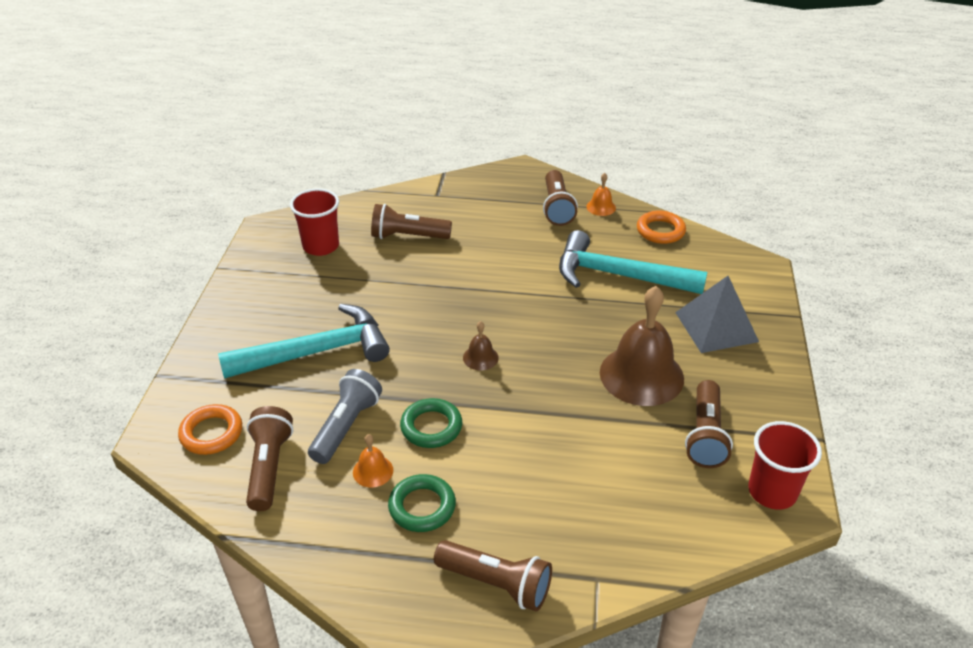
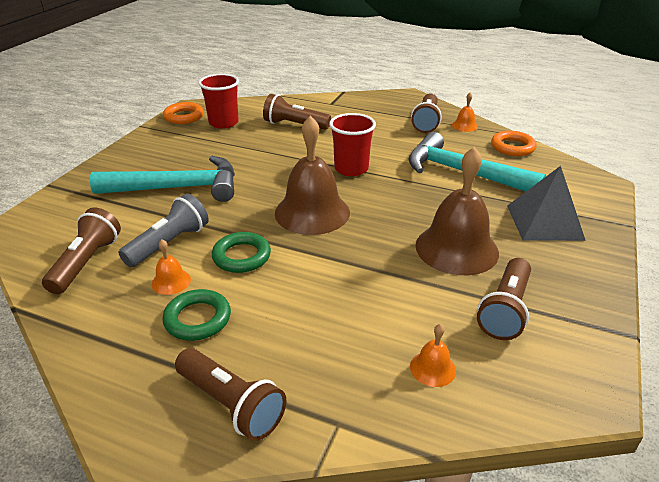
camera: 15 degrees right, 5 degrees down
(211, 433) = (59, 230): orange ring -> orange ring (184, 116)
(480, 357) = (312, 212): brown bell -> brown bell, size x2.30
(659, 509) = (432, 368): none -> orange bell
(772, 492) = (565, 377): red cup -> red cup (351, 169)

